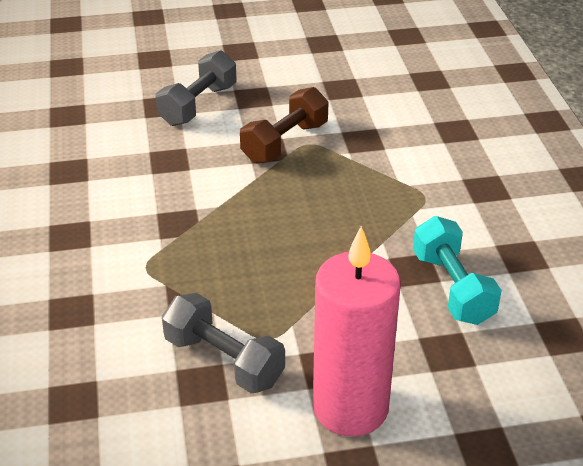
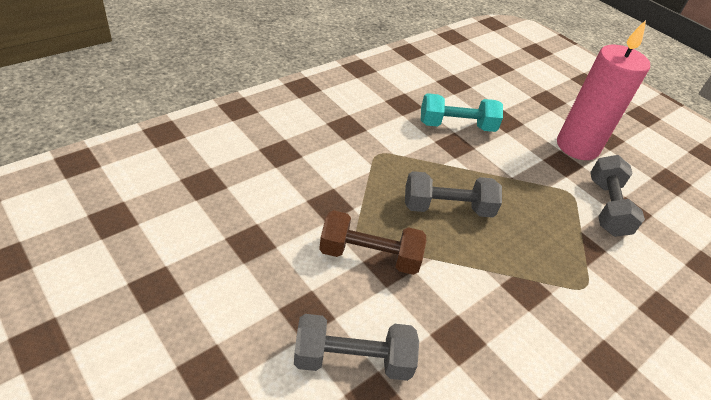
camera: 125 degrees left, 5 degrees up
(311, 214) = (447, 208): none -> grey dumbbell
(452, 288) = (456, 126): turquoise dumbbell -> turquoise dumbbell turned 45 degrees clockwise

